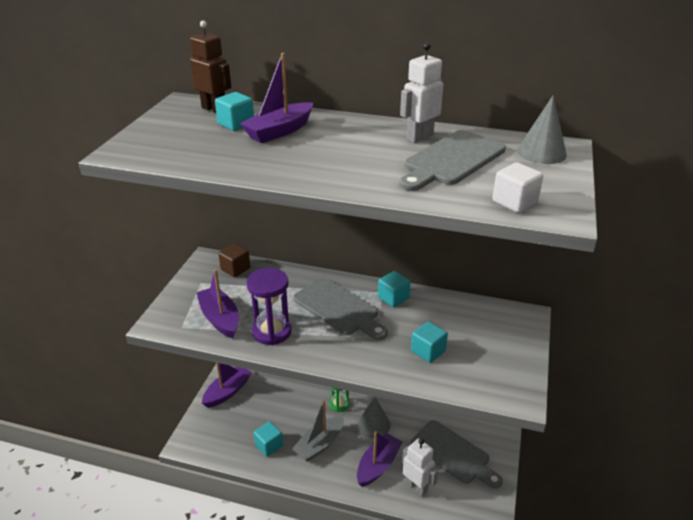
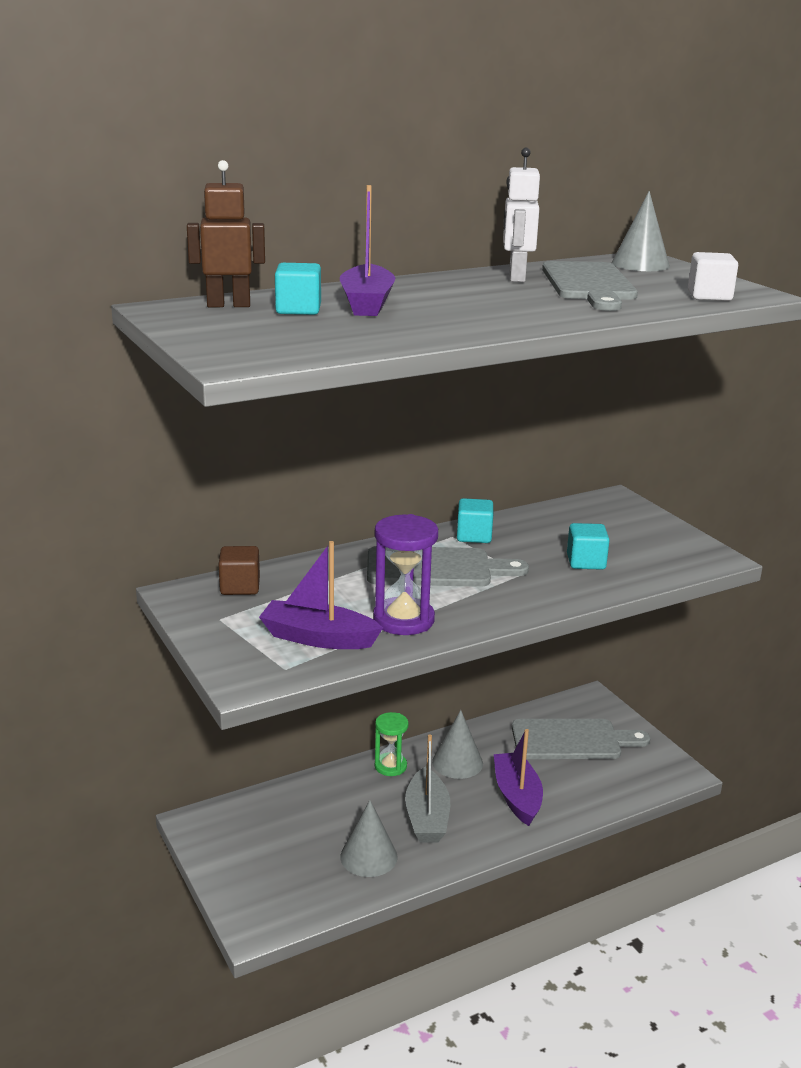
camera: 45 degrees left, 10 degrees down
(227, 392) = (226, 837): purple boat -> none
(269, 445) = (368, 856): turquoise cube -> grey cone
(416, 487) = (580, 790): white robot -> none

